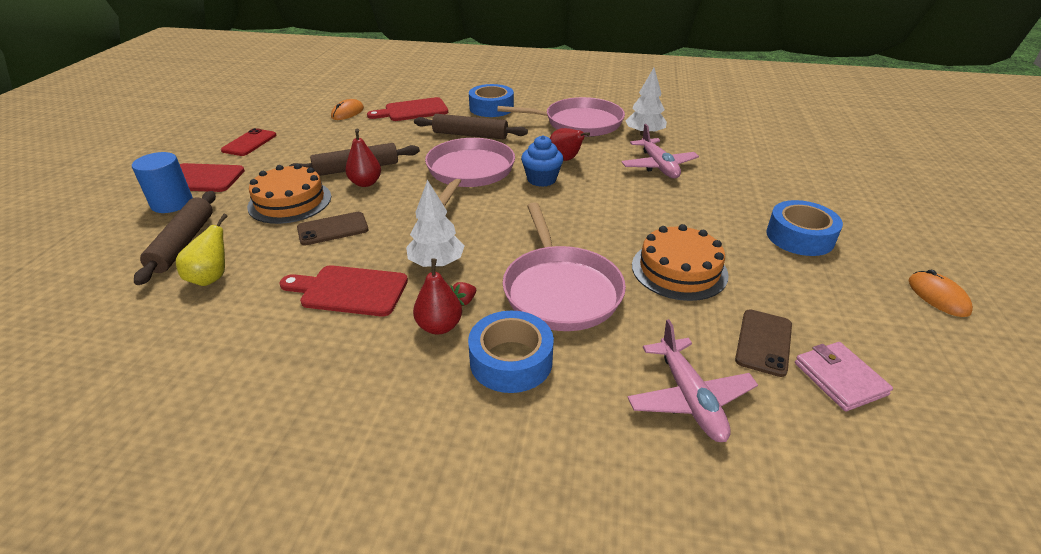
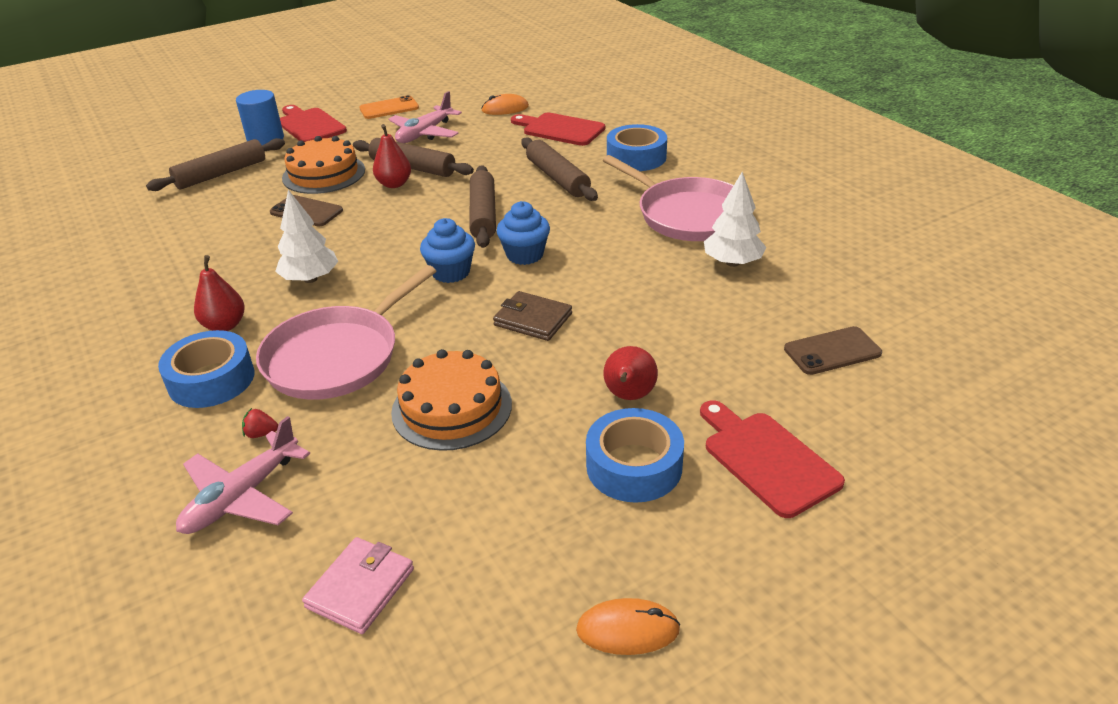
camera: 50 degrees right, 0 degrees up
(211, 278) = (192, 208): yellow pear -> none
(249, 143) = (389, 108): red phone -> orange phone
(349, 290) = (232, 265): red cutting board -> red cutting board (767, 459)
(464, 301) = (269, 319): red strawberry -> red strawberry (261, 434)
(469, 172) = (483, 215): pink pan -> brown rolling pin
(521, 209) = (451, 272): none -> blue cupcake
(565, 159) = (588, 247): red pear -> red pear (629, 396)
(618, 206) = (533, 319): none -> brown wallet
(658, 166) = (664, 304): pink plane -> pink plane (425, 133)
(764, 342) = (375, 512): brown phone -> brown phone (832, 351)
(938, 296) = (627, 630): orange mouse -> orange mouse turned 60 degrees clockwise

